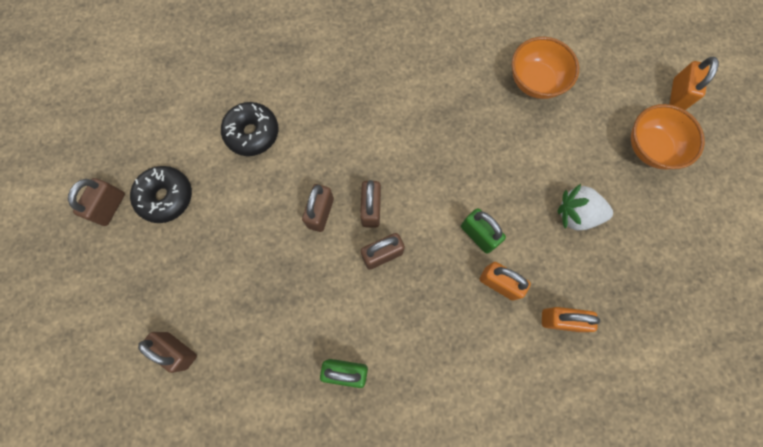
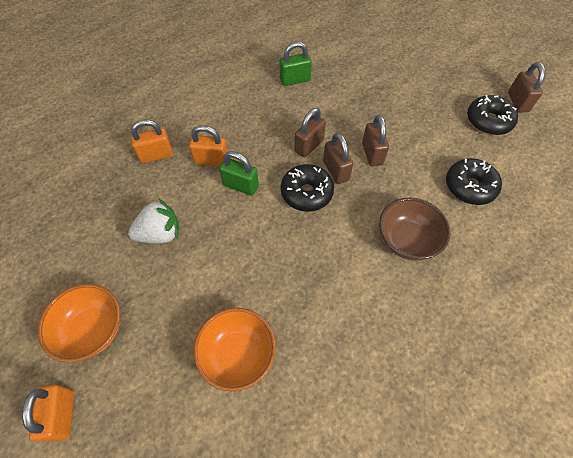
camera: 155 degrees right, 15 degrees down
(177, 351) = (402, 55): brown padlock -> none
(349, 109) = (406, 240): none -> brown bowl
(414, 196) = (306, 193): none -> black donut

